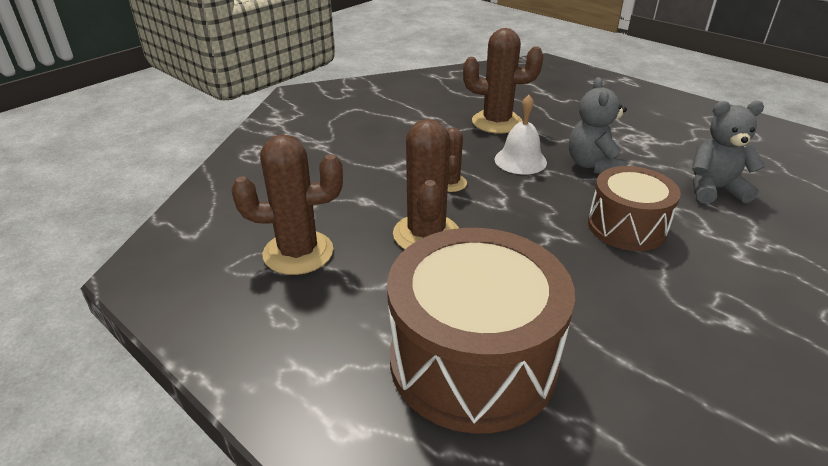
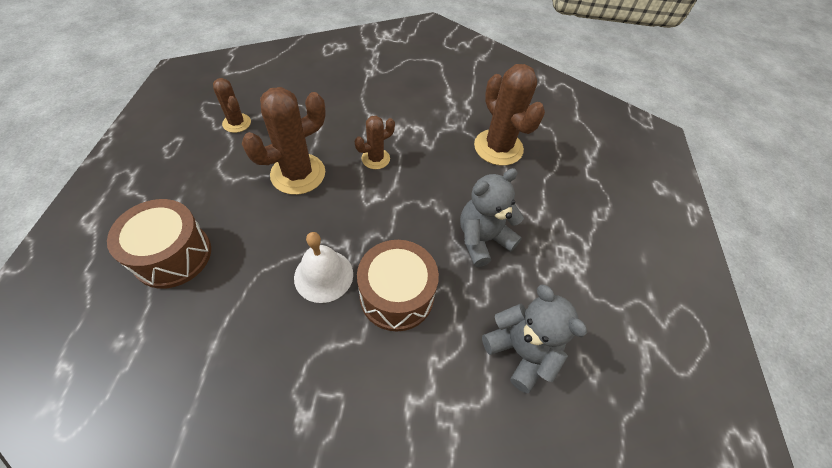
camera: 50 degrees right, 20 degrees up
(298, 253) = (237, 123): brown cactus -> brown cactus, size x0.55
(473, 360) = (173, 255): brown drum -> brown drum, size x0.60
(520, 160) = (446, 186): white bell -> white bell (323, 275)

